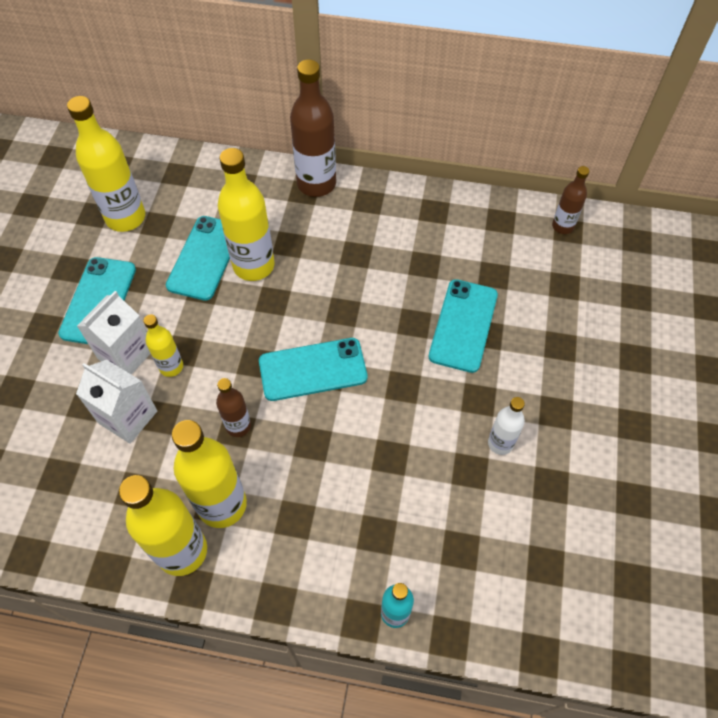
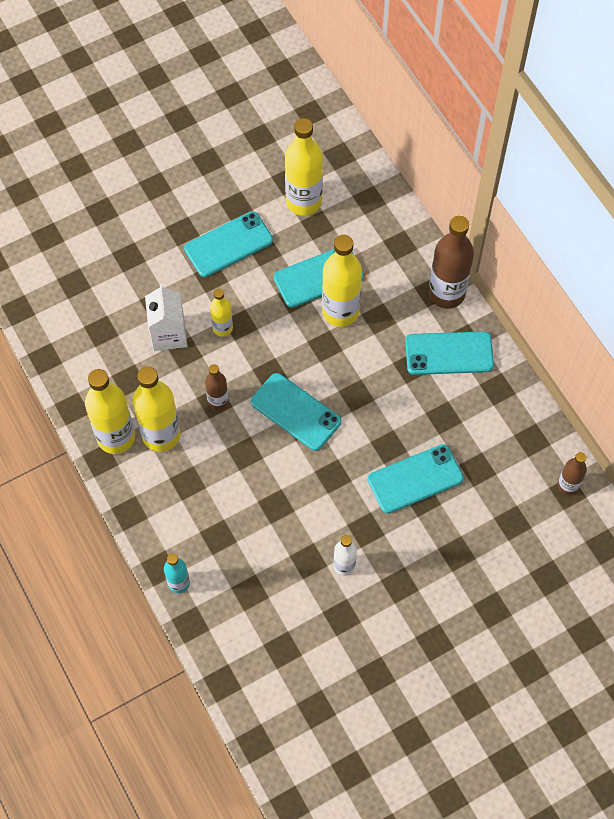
camera: 50 degrees right, 5 degrees up
(126, 354) = (208, 294): white carton -> none
(371, 220) = (449, 353): none -> turquoise phone

